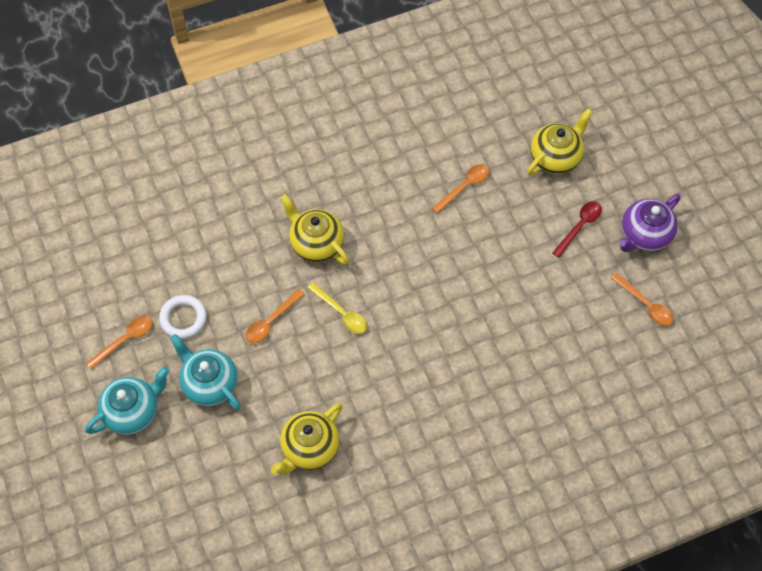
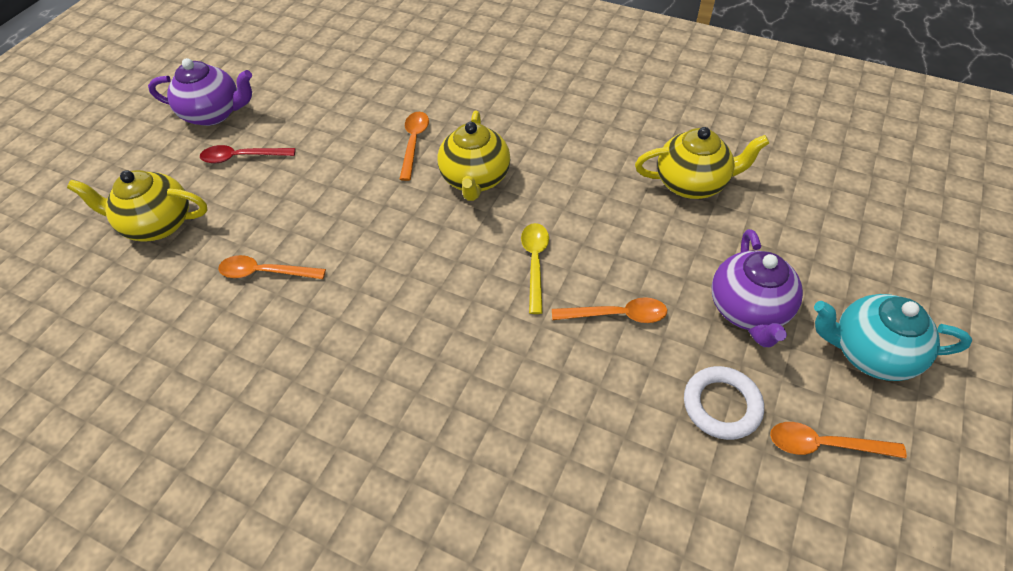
camera: 130 degrees left, 10 degrees down
(209, 384) = (748, 309): turquoise teapot -> purple teapot
(316, 243) = (477, 353): yellow teapot -> yellow teapot (475, 179)
(645, 304) = (295, 76): orange spoon -> orange spoon (414, 143)

